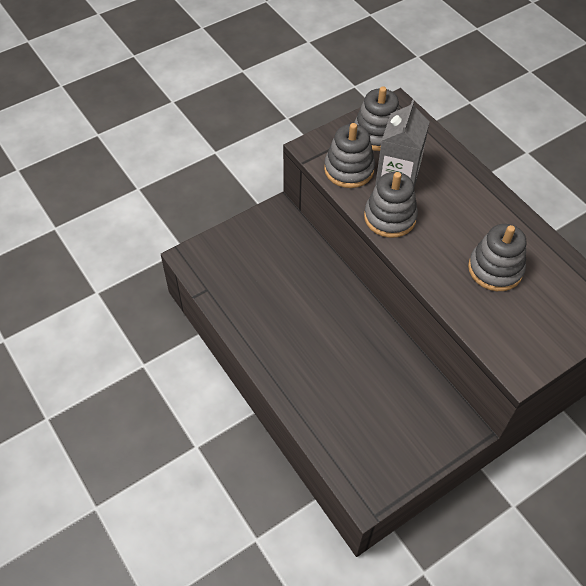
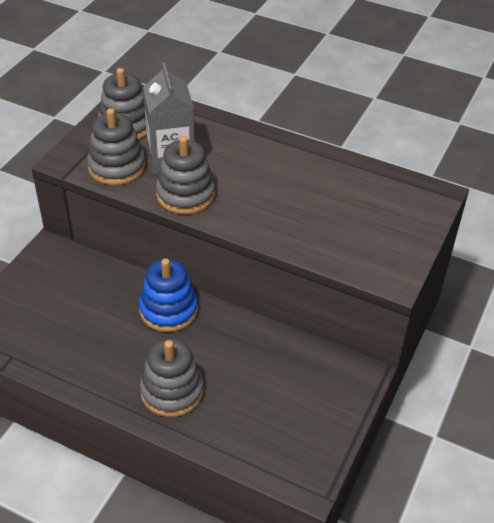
camera: 30 degrees left, 10 degrees down
(340, 303) = (168, 310): none -> blue stacking toy
(495, 269) = (315, 202): grey stacking toy -> grey stacking toy (172, 391)

